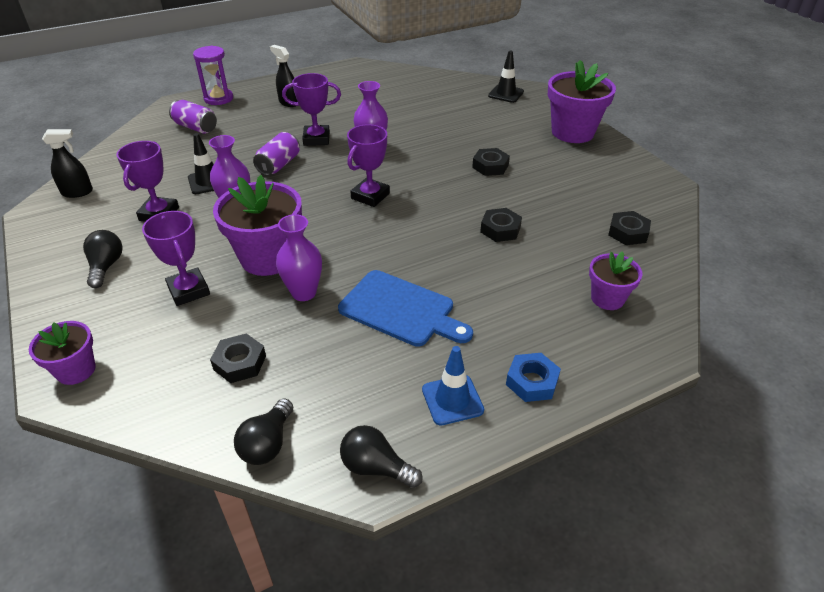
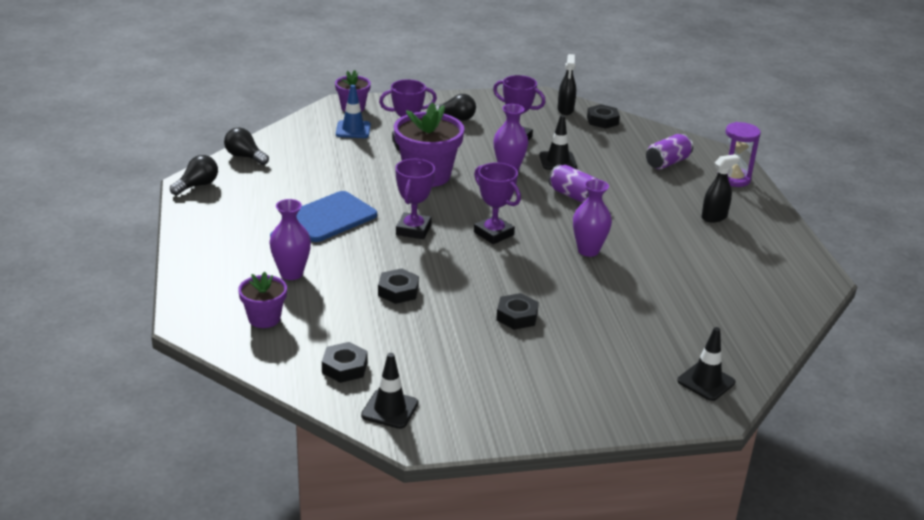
camera: 105 degrees right, 10 degrees down
(240, 363) = (319, 155): black nut -> black nut (602, 120)
(304, 292) = (374, 184): purple vase -> purple vase (291, 273)
(316, 139) = (620, 222): purple trophy -> purple trophy (413, 230)
(452, 400) = (223, 220): blue traffic cone -> blue traffic cone (353, 130)
(532, 382) = (211, 254): blue nut -> none
(572, 132) = (573, 405): purple flower pot -> none
(652, 200) = (390, 409): none -> black traffic cone

